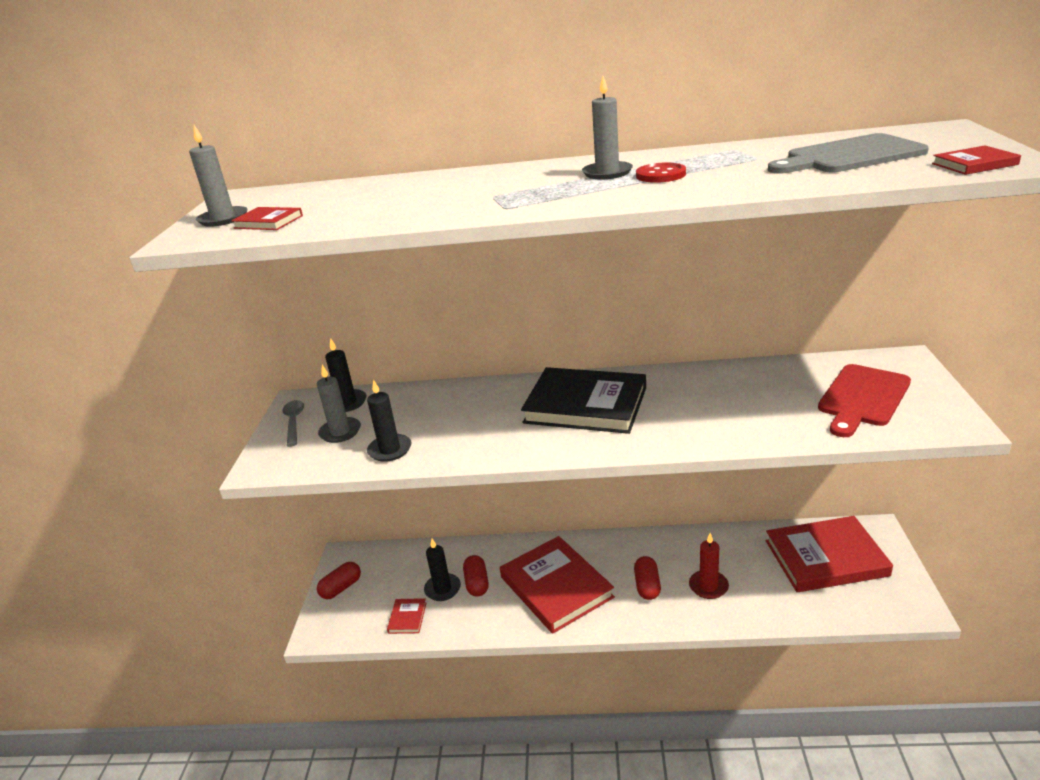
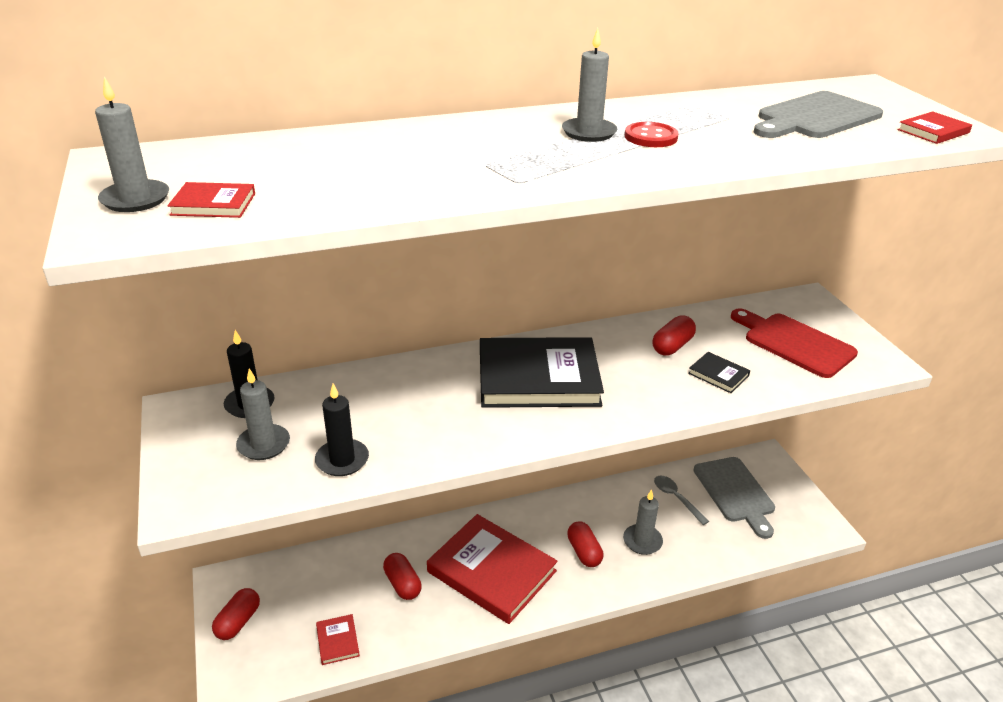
camera: 25 degrees left, 5 degrees up
(294, 422) = (191, 438): grey spoon -> grey spoon (676, 498)
(442, 589) = (365, 598): black candle -> none
(708, 586) = (642, 541): red candle -> grey candle
(728, 390) = (672, 346): none -> red capsule
(761, 418) = (718, 374): none -> black book
(825, 558) = (735, 492): red book -> grey cutting board
(862, 398) = (795, 343): red cutting board -> red cutting board turned 120 degrees clockwise

